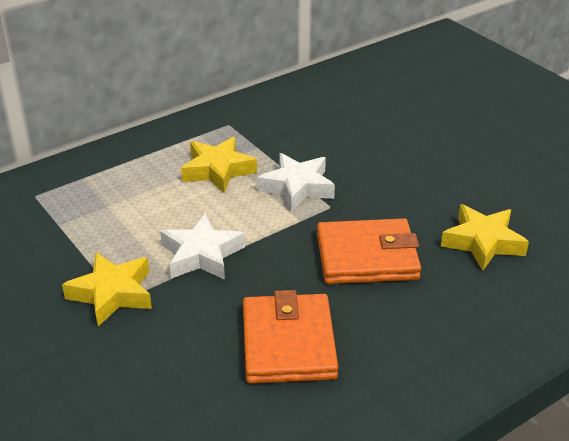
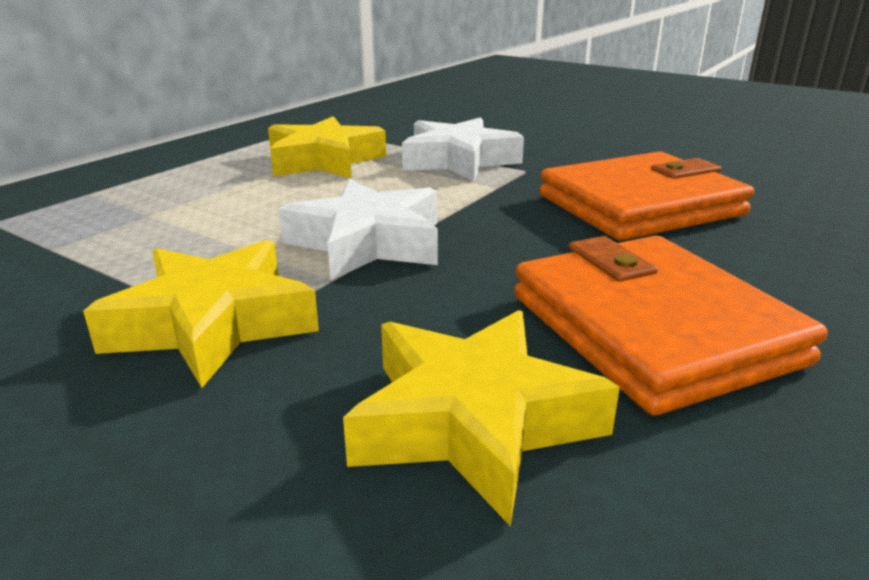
camera: 20 degrees left, 10 degrees down
(482, 242) = (770, 172): yellow star -> yellow star (473, 422)

